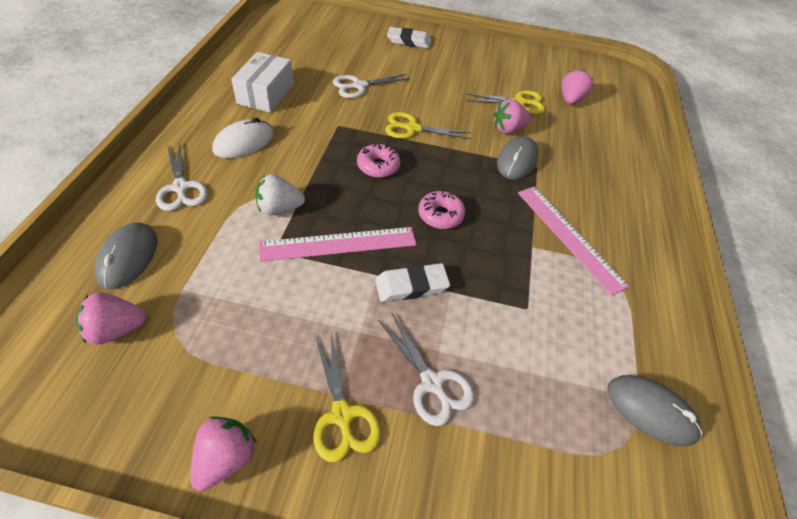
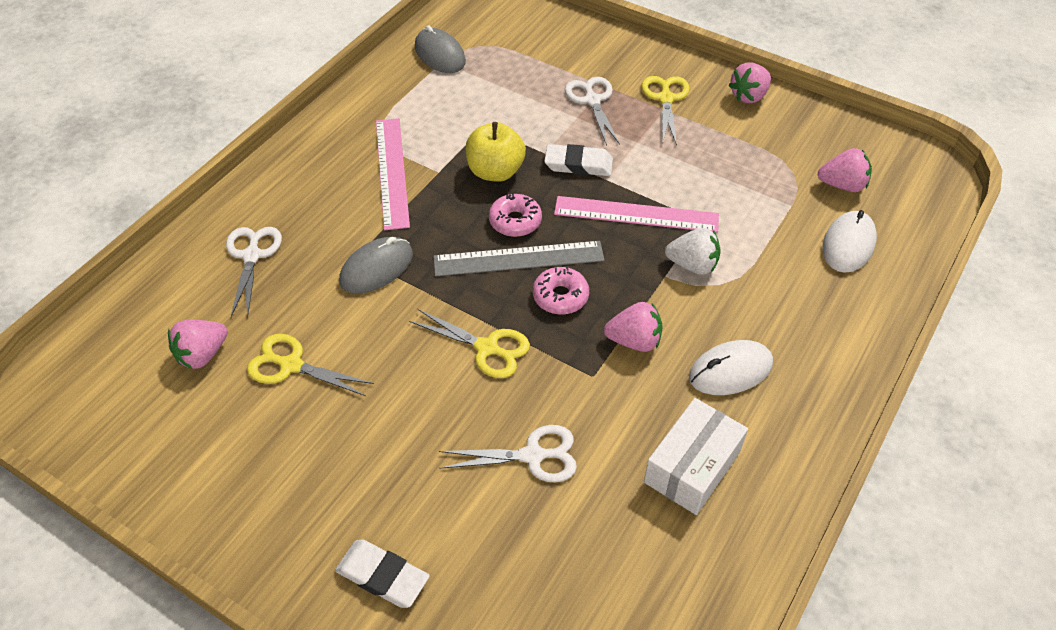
camera: 155 degrees left, 0 degrees up
(128, 257) = (848, 244): grey mouse -> white mouse
(181, 188) = (807, 315): white scissors -> white scissors (252, 256)
(422, 186) = (518, 259): none -> grey ruler
(484, 258) = (495, 171): none -> yellow apple
(508, 129) = (349, 319): pink strawberry -> pink strawberry (634, 341)

